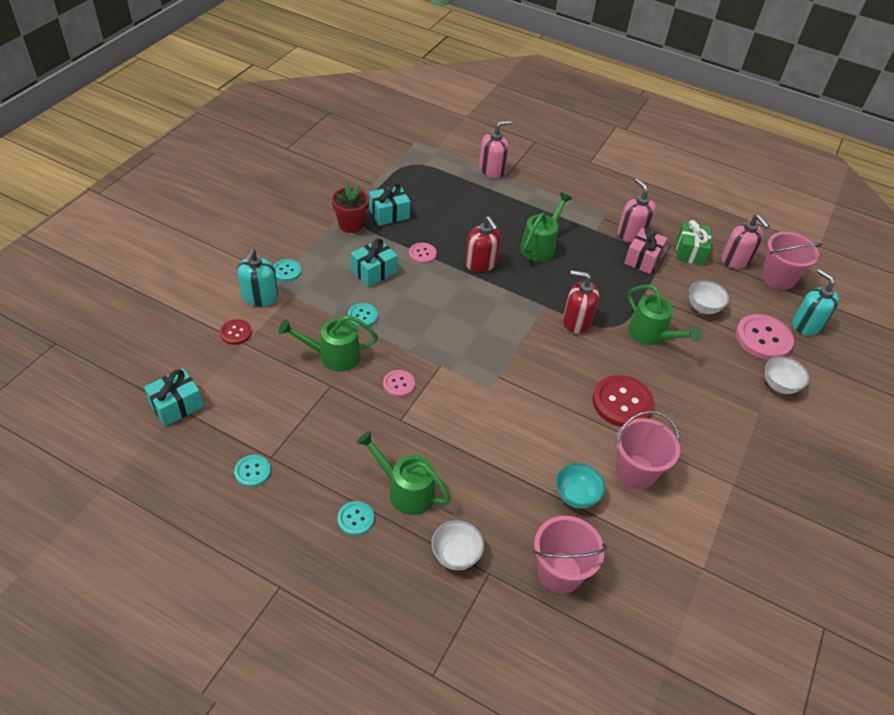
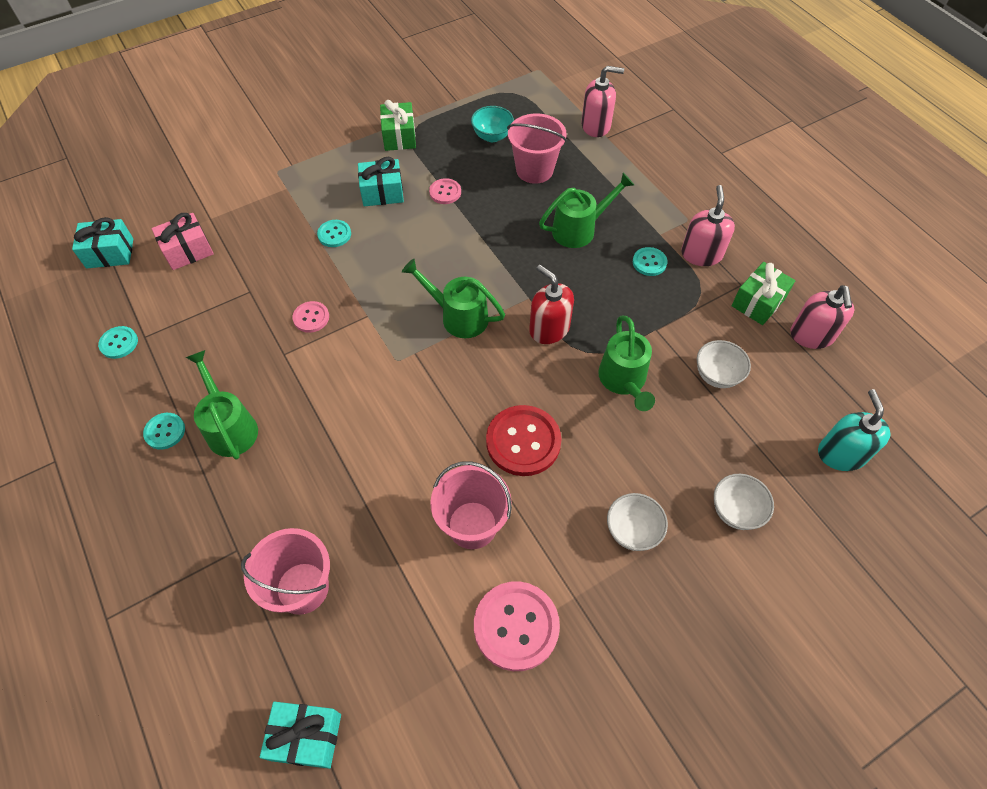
camera: 35 degrees right, 10 degrees up
(236, 333) = (210, 205): red button -> none
(260, 297) = (258, 179): turquoise soap dispenser -> none
(286, 271) = (302, 162): turquoise button -> turquoise button (649, 262)
(332, 356) = (274, 263): green watering can -> green watering can (458, 316)
(351, 225) = (399, 136): red flower pot -> green gift
(389, 214) = (446, 138): turquoise gift -> turquoise gift (306, 737)
(455, 555) = (221, 515): white bowl -> white bowl (632, 531)
(481, 263) = (497, 224): red soap dispenser -> none
(576, 496) = (387, 517): turquoise bowl -> turquoise bowl (492, 136)
(643, 259) = (689, 289): pink gift -> pink gift (188, 251)
(763, 338) = (764, 445): pink button -> pink button (516, 626)
(777, 278) = (851, 380): pink bucket -> pink bucket (534, 170)

